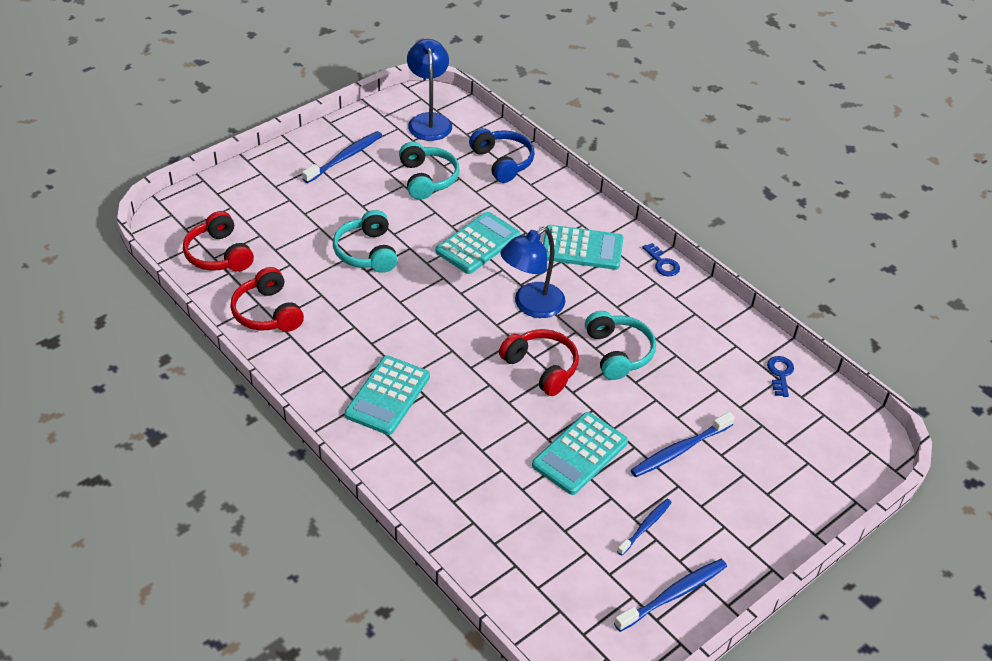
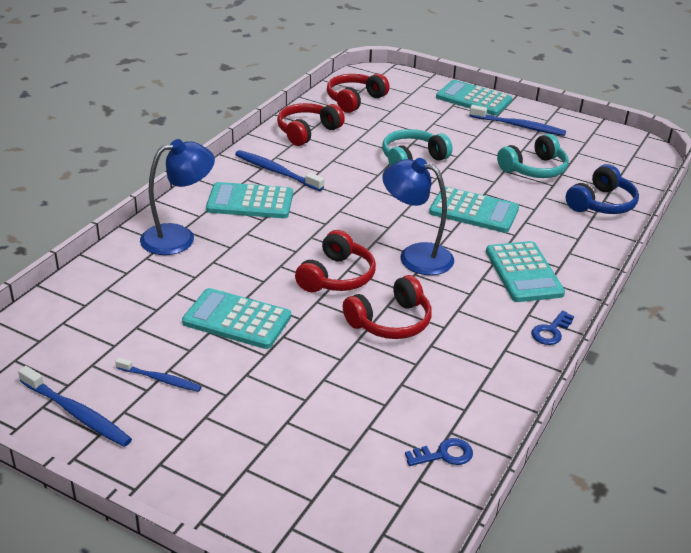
camera: 70 degrees right, 10 degrees down
(272, 167) = (473, 99): none -> turquoise calculator
(429, 121) = (613, 155): blue lamp -> blue lamp (179, 237)
(618, 353) = (390, 322): turquoise headphones -> red headphones
(679, 450) = (276, 388): blue toothbrush -> blue toothbrush (276, 171)

